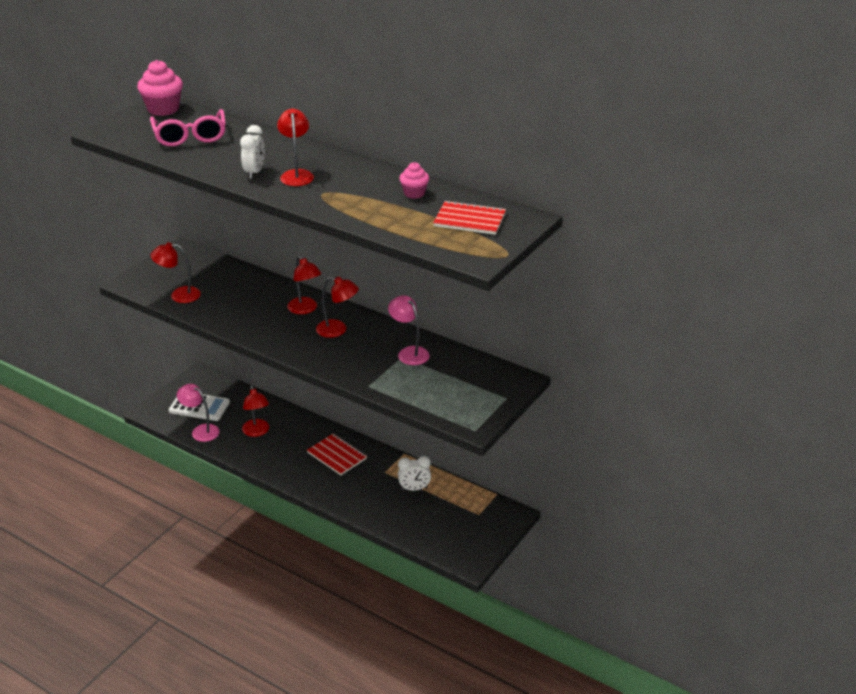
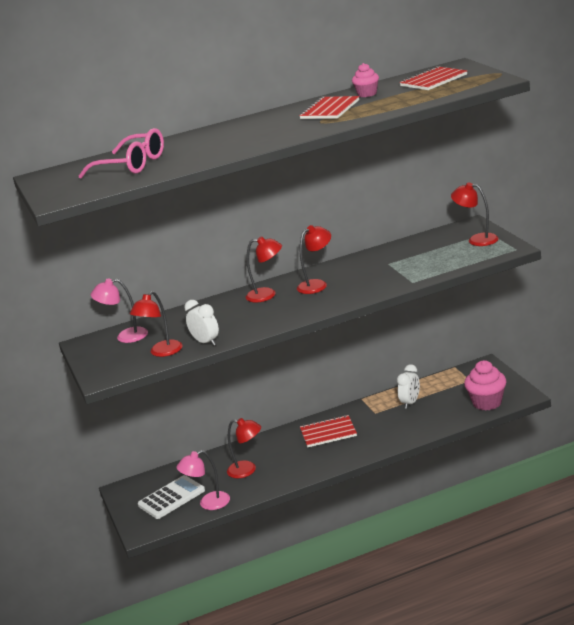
camera: 50 degrees left, 10 degrees down
(163, 109) = (56, 175): pink cupcake -> pink cupcake (487, 403)
(254, 172) = (244, 143): white clock -> white clock (206, 342)
(296, 174) = (273, 129): red lamp -> red lamp (477, 240)
(360, 187) = (330, 110): none -> red notebook
(409, 352) = (386, 260): pink lamp -> pink lamp (125, 336)

